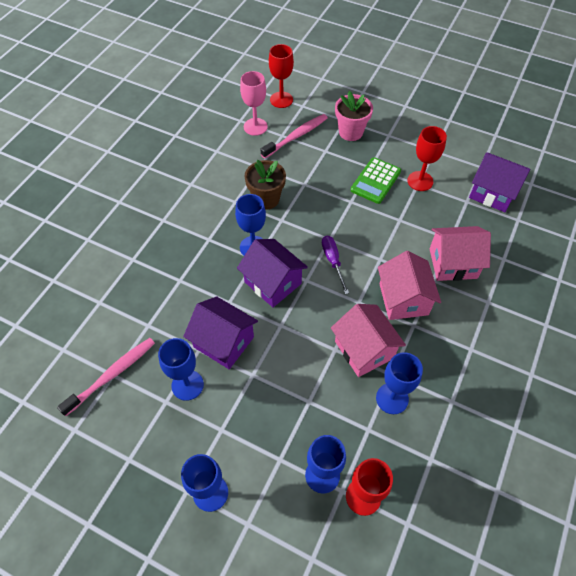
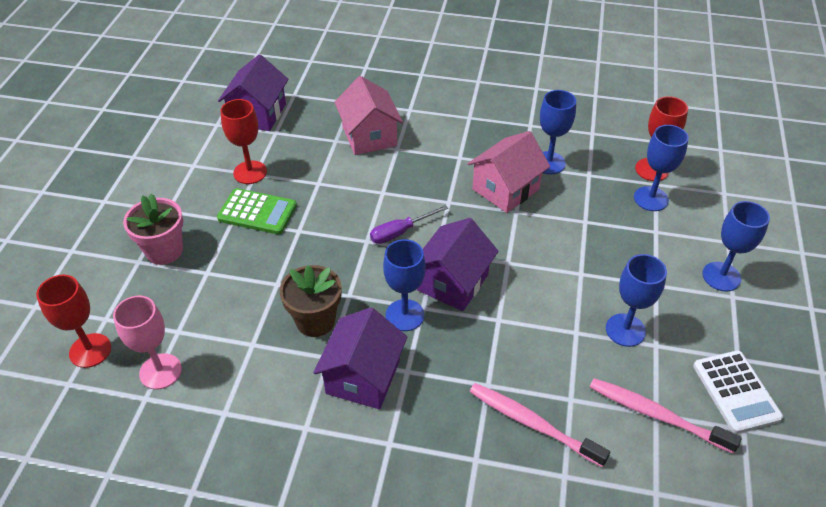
camera: 105 degrees left, 10 degrees down
(103, 441) = (736, 392): none -> white calculator
(224, 342) = (555, 310): purple house -> purple house (363, 377)
(296, 136) = (179, 312): pink toothbrush -> pink toothbrush (532, 424)
(403, 299) = (430, 168): pink house -> none

